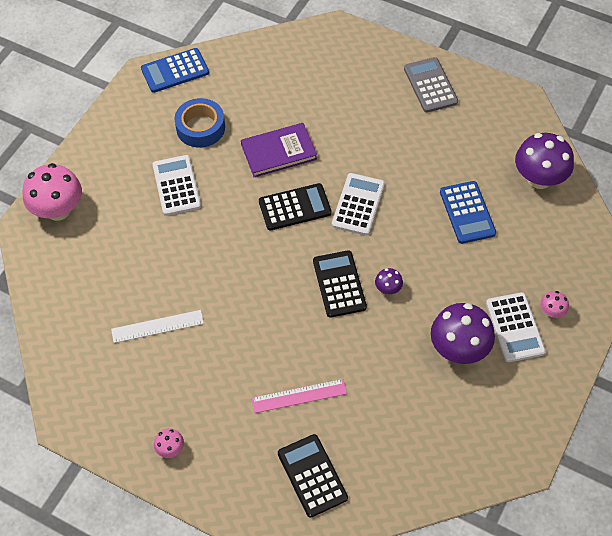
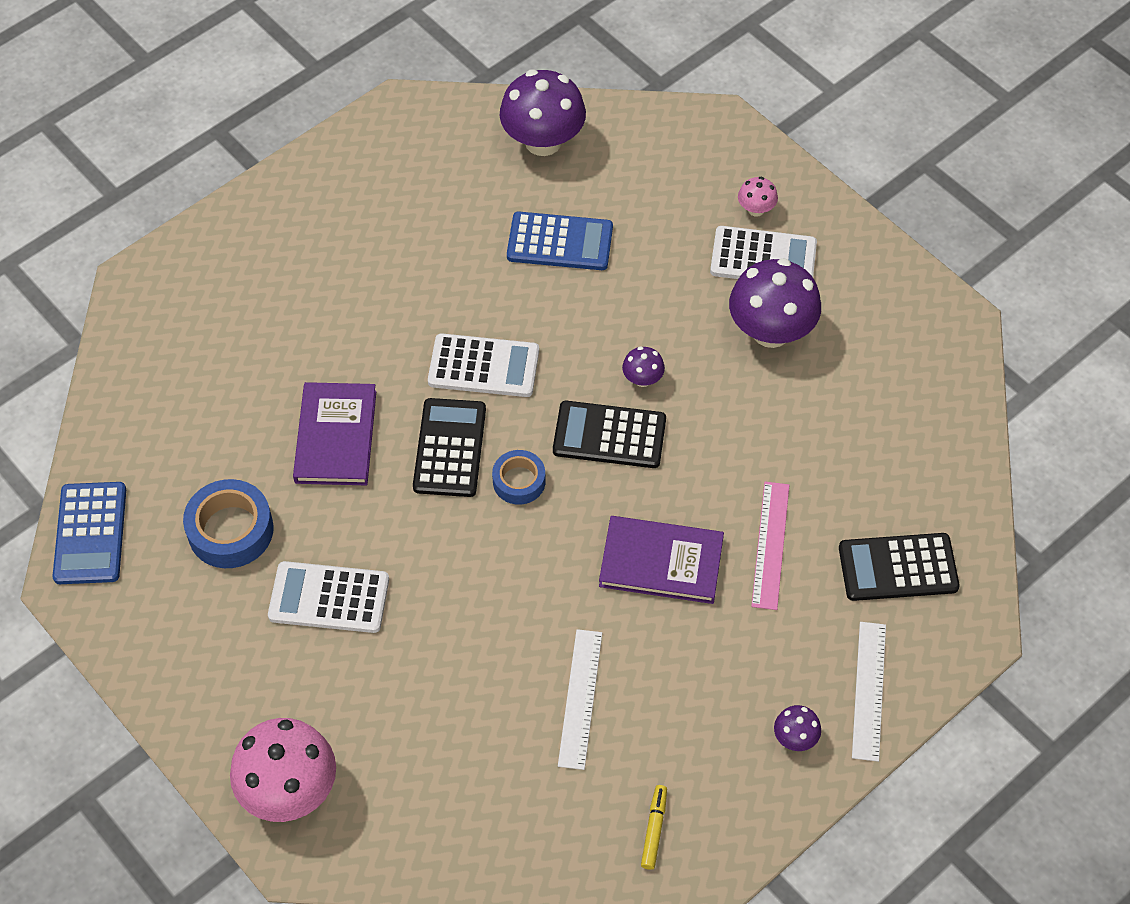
camera: 70 degrees left, 0 degrees up
(87, 390) = (654, 830): none -> yellow marker
(170, 449) = (795, 738): pink mushroom -> purple mushroom
(217, 482) = (869, 690): none -> white ruler
(262, 339) = (661, 562): none -> purple book
(287, 248) = (519, 481): none -> blue tape
(358, 204) = (483, 366): white calculator -> white calculator turned 150 degrees clockwise
(430, 85) = (315, 204): grey calculator -> none

